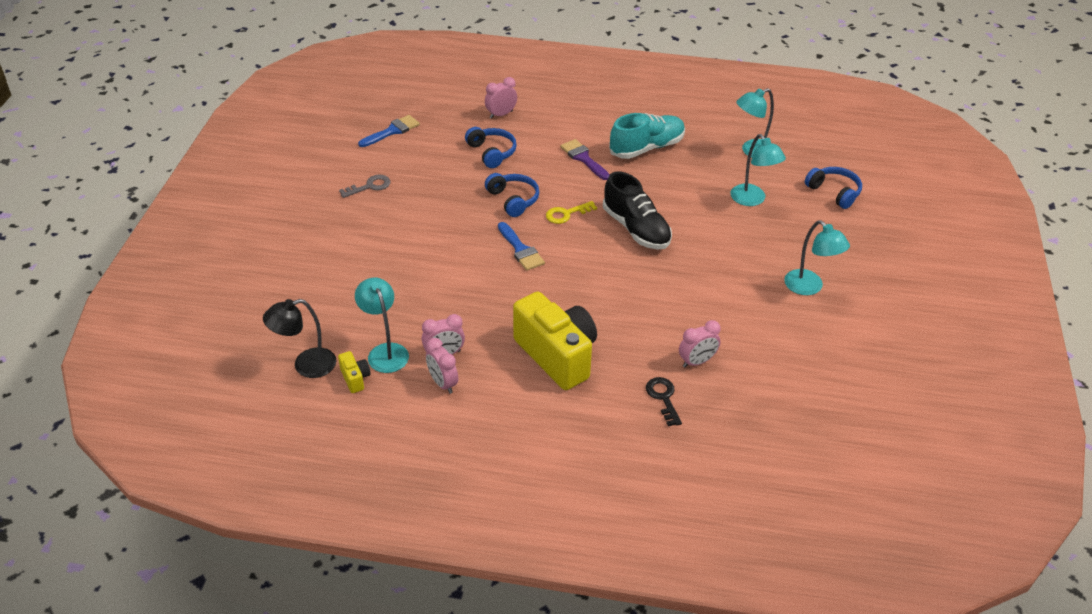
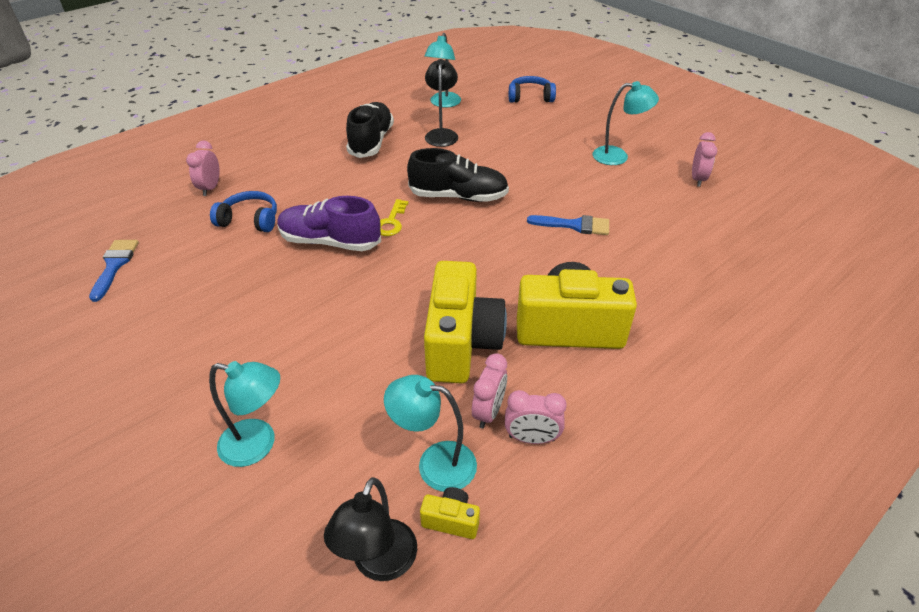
camera: 50 degrees left, 0 degrees up
(369, 186) = (166, 328): grey key -> none
(487, 312) = (461, 343): none -> yellow camera
(513, 200) = (330, 242): blue headphones -> purple shoe
(521, 250) = (402, 273): blue brush -> blue brush (574, 225)
(583, 158) = (336, 176): purple brush -> none
(646, 148) = (371, 142): turquoise shoe -> black shoe
(663, 398) = (680, 292): black key -> none
(697, 362) = (651, 250): pink clock -> pink clock (697, 179)
(706, 175) = (442, 134): none -> black lamp
(752, 200) = (495, 130): turquoise lamp -> turquoise lamp (258, 445)

